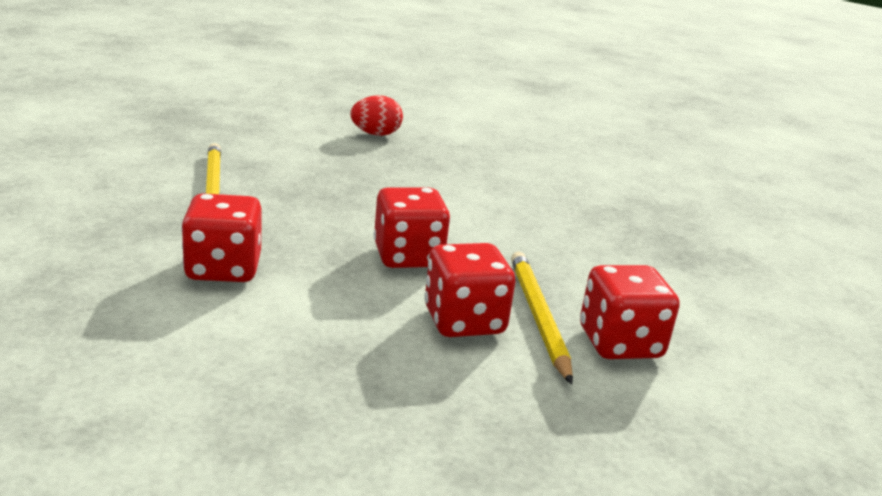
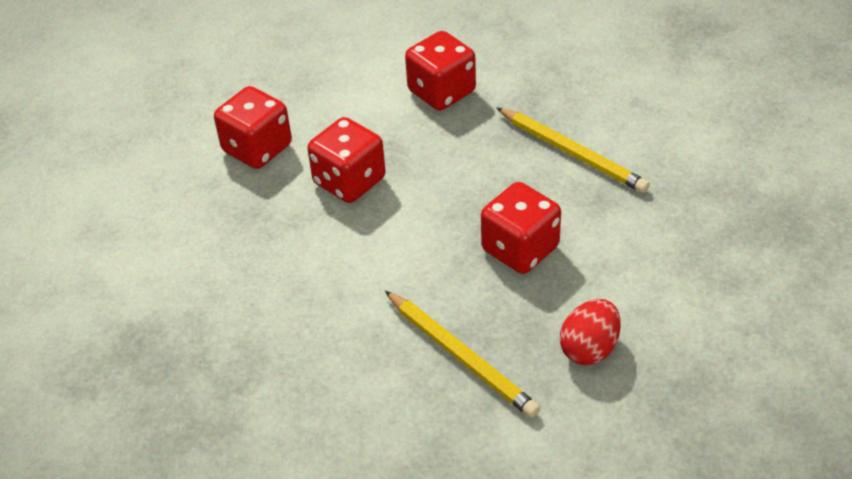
camera: 150 degrees right, 20 degrees up
(538, 317) = (213, 184): yellow pencil -> yellow pencil (460, 356)
(620, 343) = (145, 195): red dice -> red dice (520, 249)

